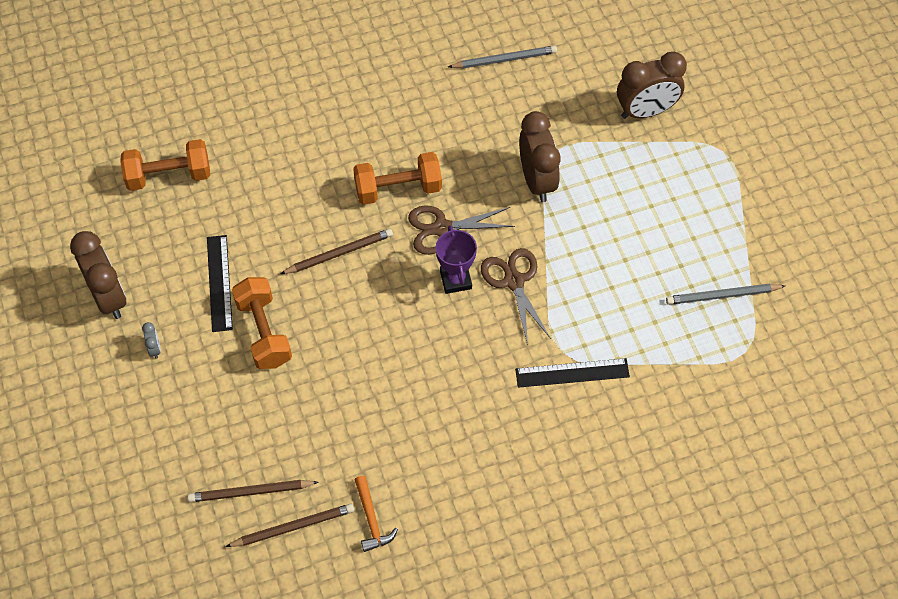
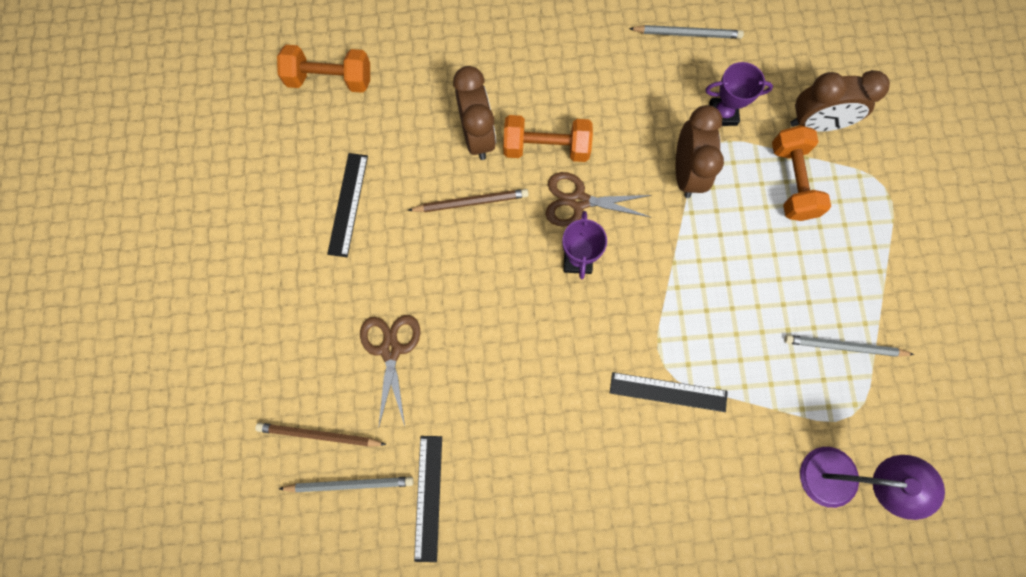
camera: 15 degrees right, 15 degrees up
(108, 297) = (240, 192): brown clock -> brown clock (477, 136)
(155, 348) = (269, 258): grey clock -> none
(264, 332) = (377, 267): orange dumbbell -> orange dumbbell (792, 181)
(293, 527) = (350, 484): brown pencil -> grey pencil
(371, 519) = (428, 497): orange hammer -> black ruler
(514, 281) = (635, 276): brown scissors -> brown scissors (390, 350)
(557, 122) = (723, 114): none -> purple trophy
(750, 407) = (842, 479): none -> purple lamp

